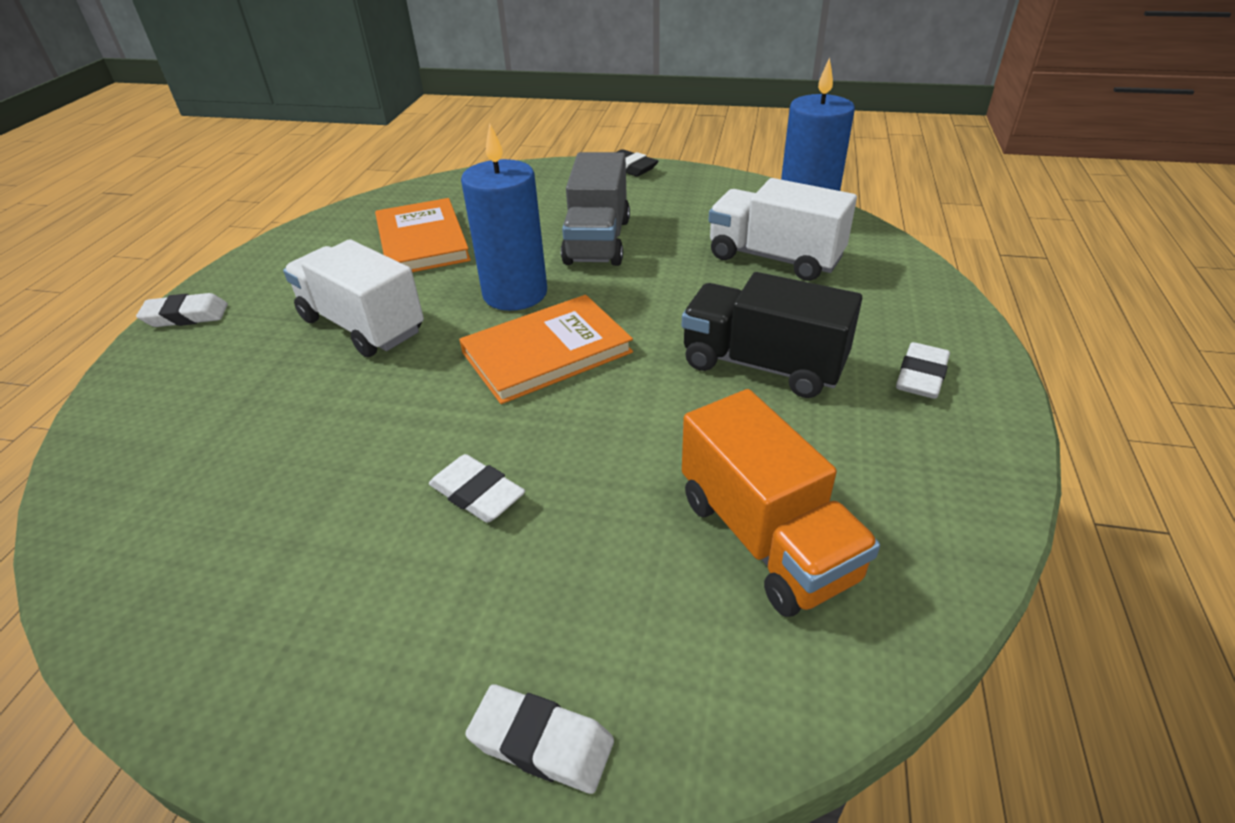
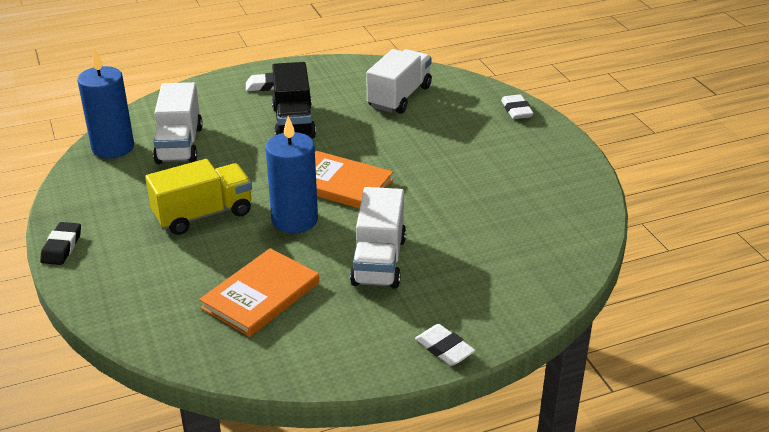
camera: 125 degrees left, 5 degrees down
(477, 494) = (449, 161): white eraser -> none
(597, 241) = (203, 215): grey truck -> yellow truck
(765, 537) = (399, 97): orange truck -> white truck

